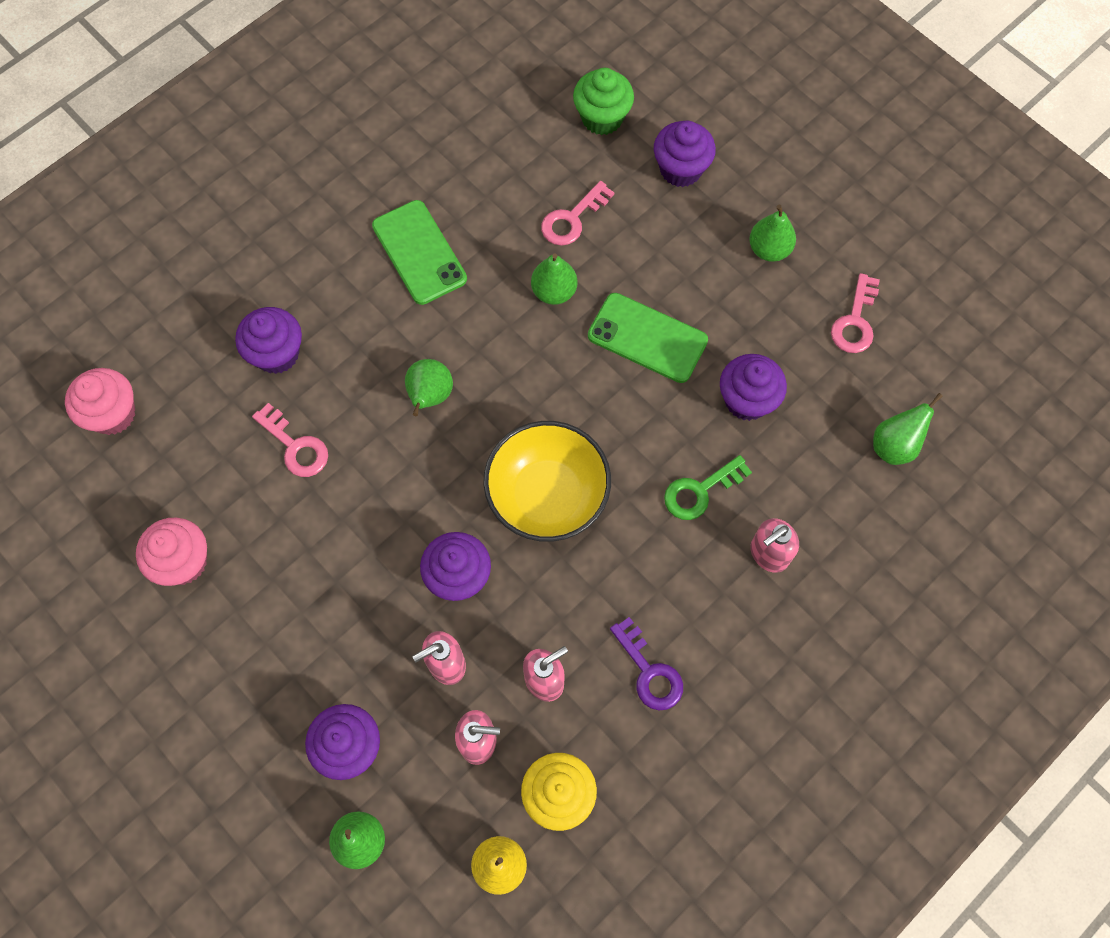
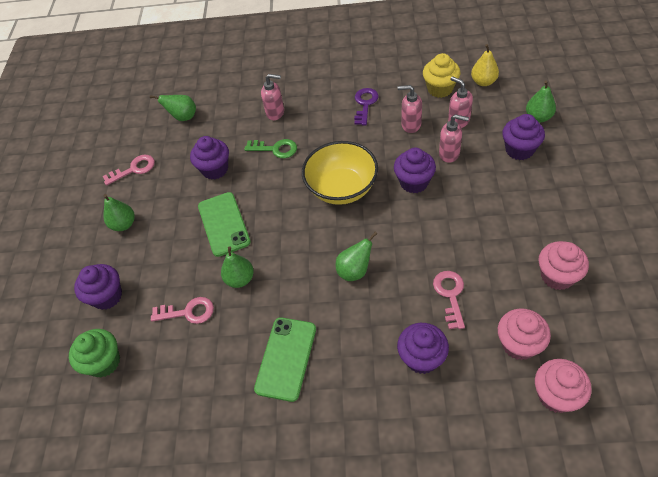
camera: 130 degrees left, 15 degrees down
(182, 442) = (519, 344): none -> pink cupcake

